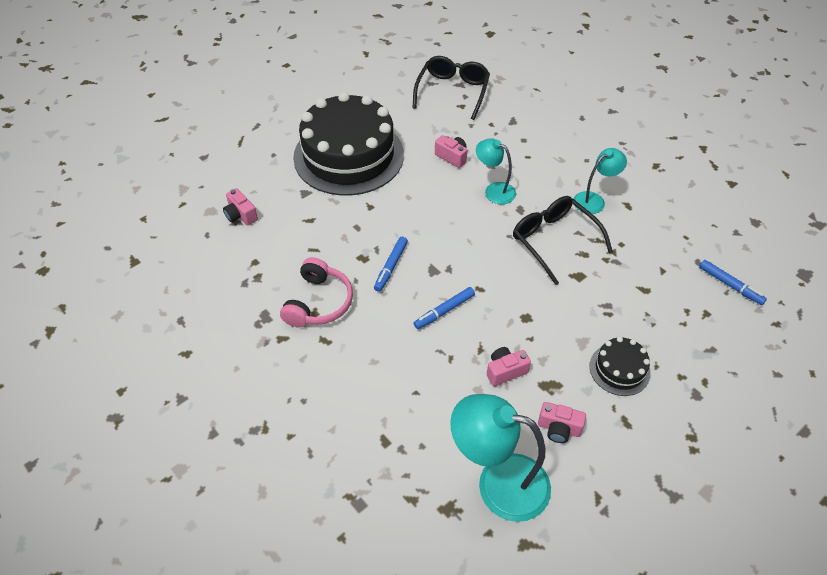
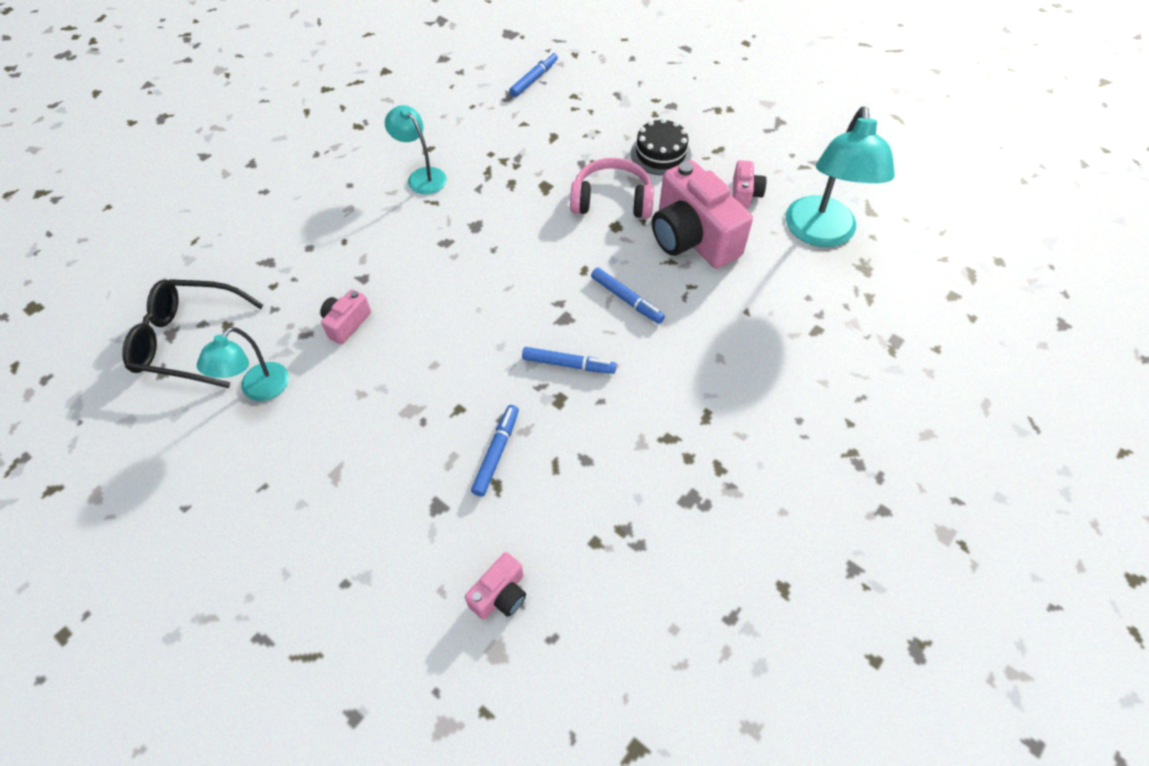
camera: 100 degrees left, 5 degrees up
(318, 302) = (649, 437): pink headphones -> pink headphones (612, 200)
(332, 222) = (496, 453): none -> blue marker
(348, 156) = (346, 460): black cake -> none
(494, 190) = (413, 270): turquoise lamp -> turquoise lamp (259, 390)
(505, 371) = (692, 238): pink camera -> pink camera, size x2.14
(554, 241) = (495, 208): black glasses -> none

